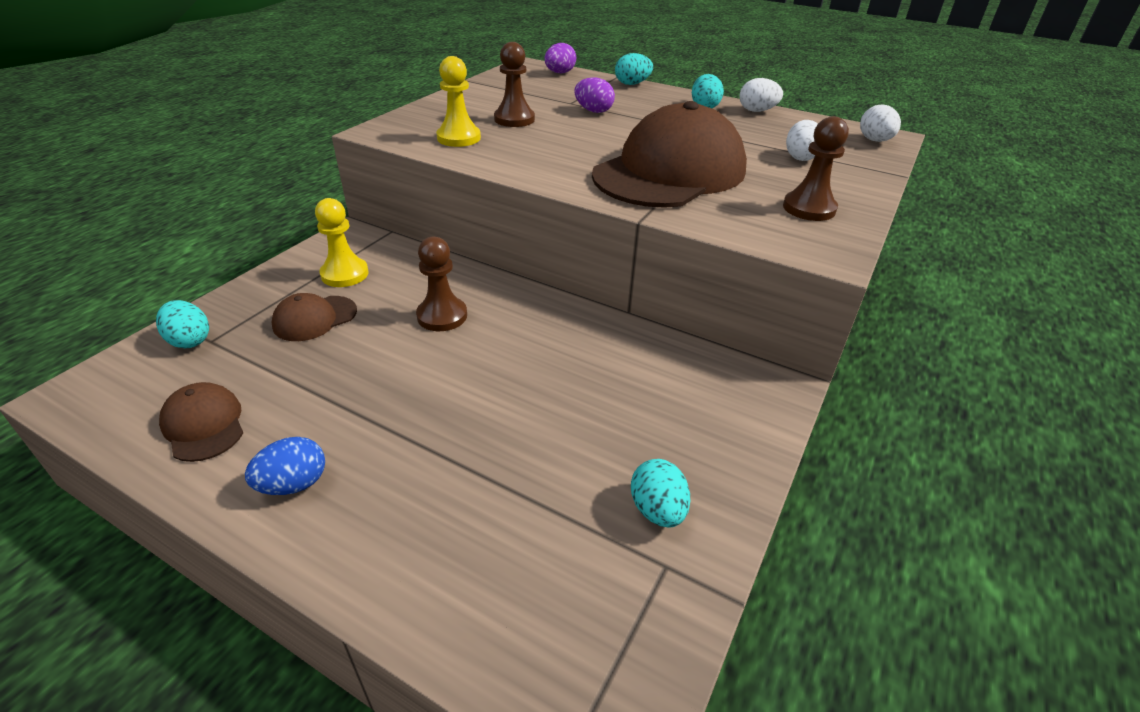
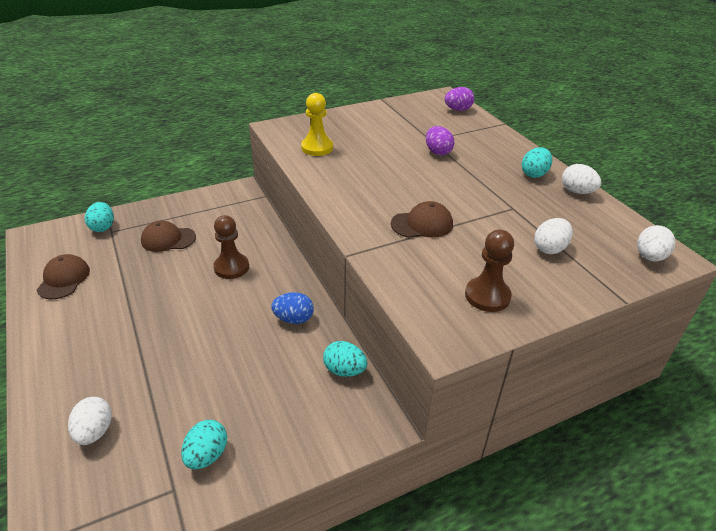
camera: 35 degrees right, 0 degrees up
(294, 484) = (65, 333): blue egg -> blue egg (294, 319)
(344, 274) = (211, 216): yellow pawn -> none
(490, 568) = (95, 431): none -> white egg
(514, 119) = (372, 143): brown pawn -> none
(632, 84) = (502, 135): turquoise egg -> turquoise egg (344, 370)
(669, 172) = (422, 224): brown cap -> brown cap, size x0.45

